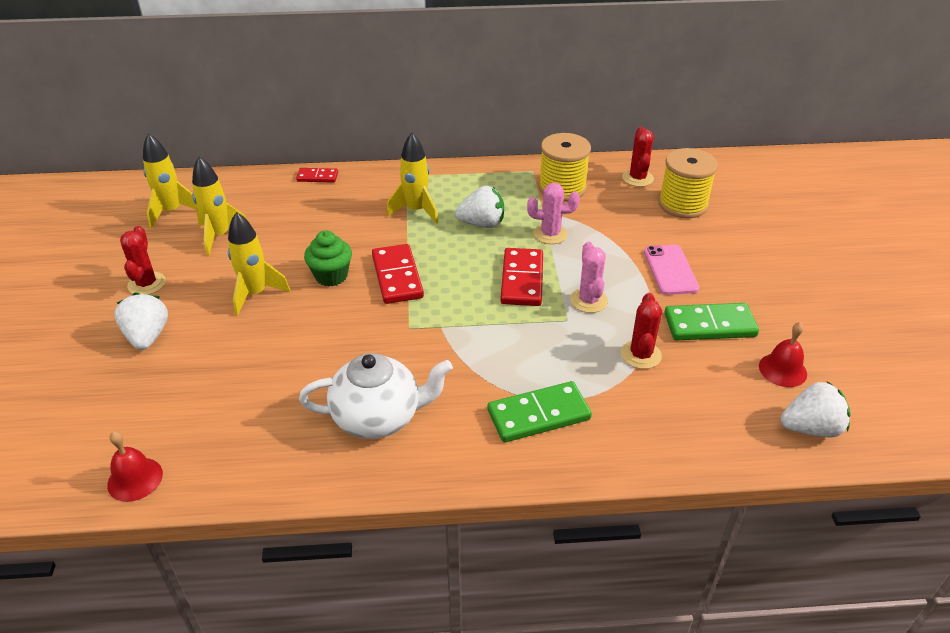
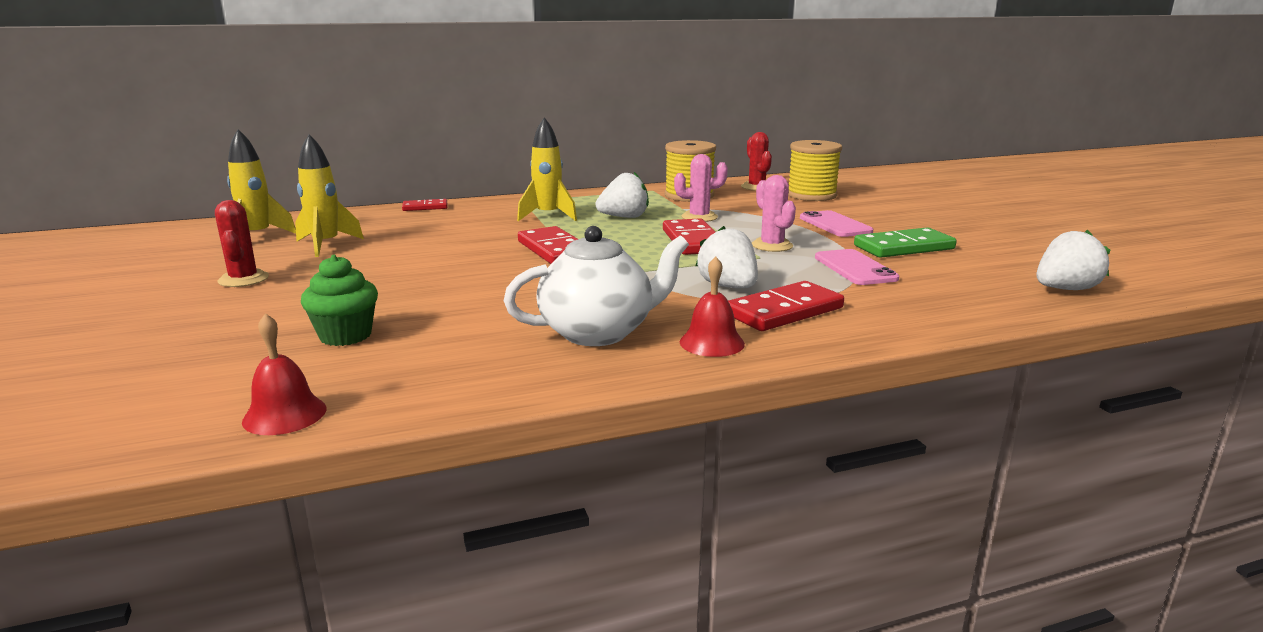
camera: 15 degrees left, 20 degrees down
(147, 336) = (259, 311): white strawberry -> white strawberry (728, 287)
(256, 294) = (391, 273): yellow rocket -> none
(331, 276) = (477, 256): green cupcake -> green cupcake (345, 336)
(538, 415) = (784, 311): green domino -> red domino
(641, 355) = (855, 268): red cactus -> pink phone
(782, 370) = (999, 263): red bell -> red bell (712, 342)

